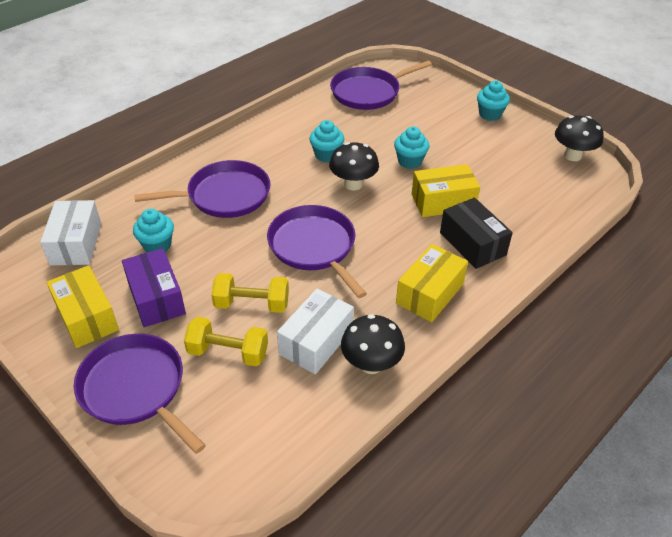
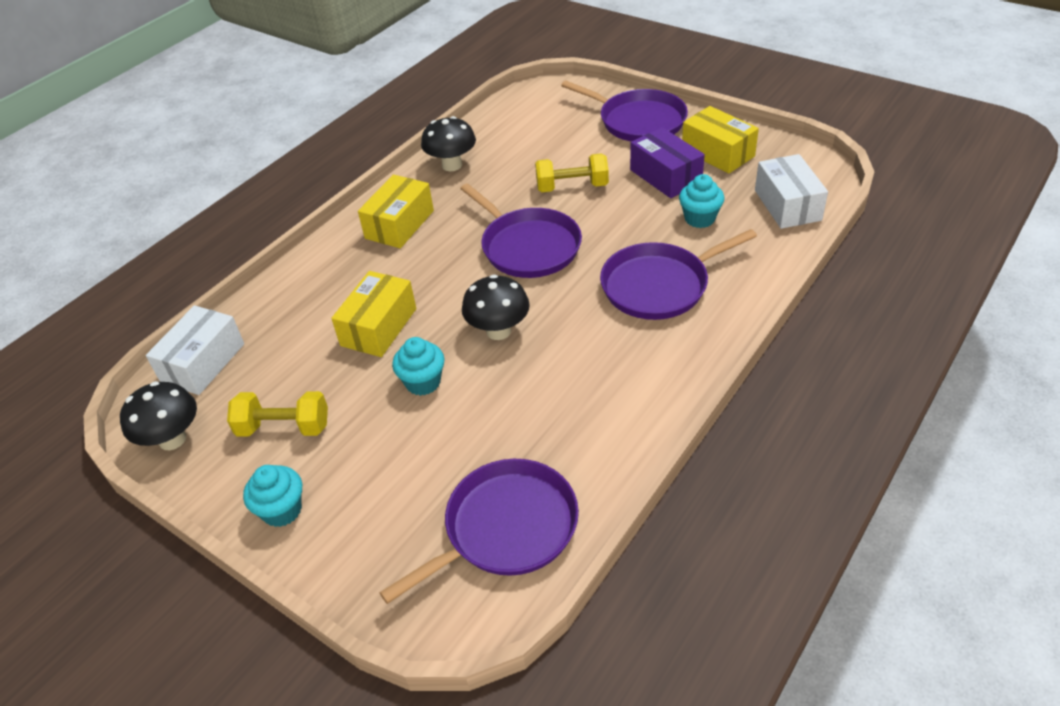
camera: 175 degrees right, 0 degrees up
(228, 352) = (576, 152): yellow dumbbell -> yellow dumbbell (284, 427)
(316, 341) = (503, 171): white box -> white box (203, 363)
(326, 155) = (546, 371): turquoise cupcake -> none
(443, 202) = (378, 327): yellow box -> yellow box turned 45 degrees counterclockwise
(472, 244) = (348, 281): black box -> none

